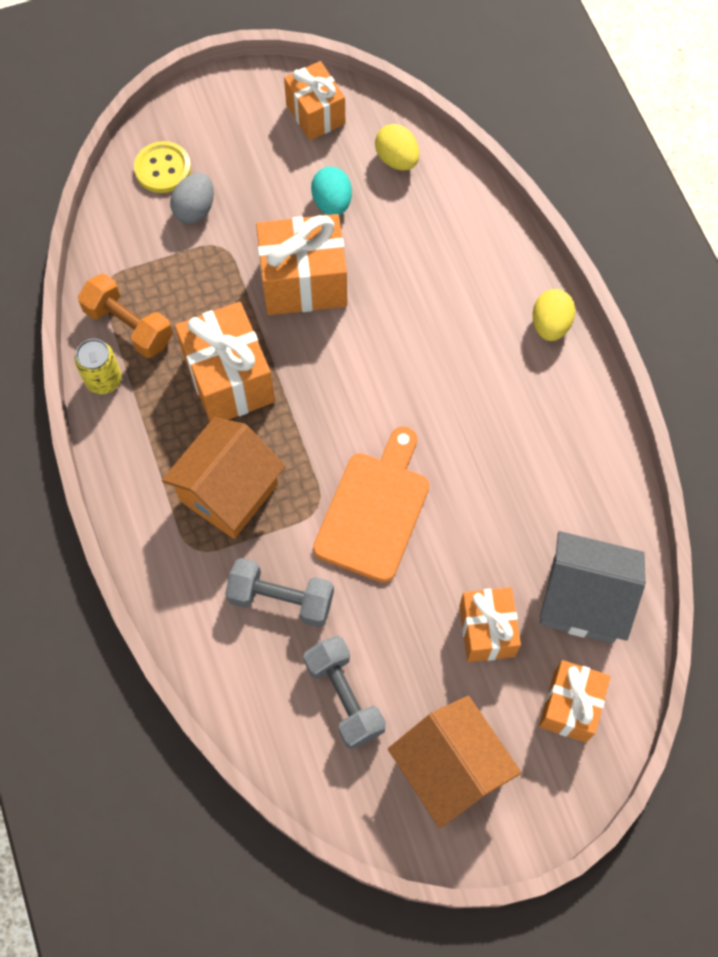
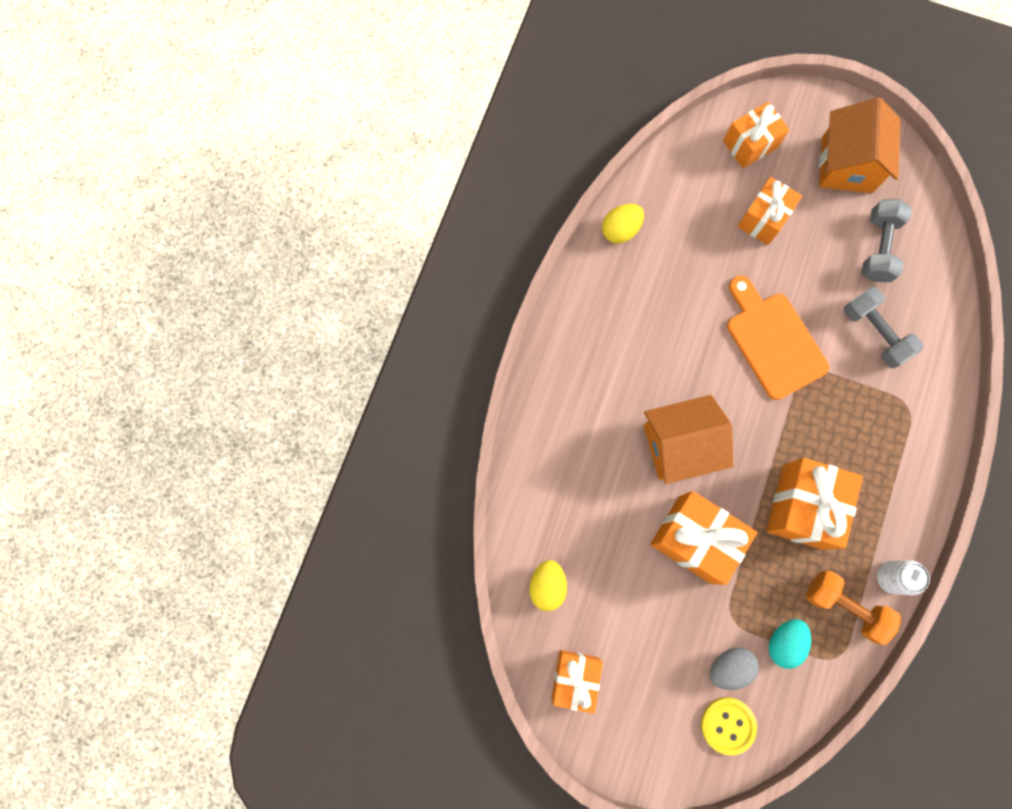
camera: 140 degrees left, 10 degrees up
(103, 380) = (890, 577): yellow can -> white can
(129, 326) = (845, 606): orange dumbbell -> orange dumbbell turned 45 degrees counterclockwise
(229, 492) = (859, 426): orange house -> orange house (679, 445)
(332, 203) = (624, 588): turquoise egg -> turquoise egg (784, 642)
(374, 510) = (773, 341): orange cutting board -> orange cutting board turned 90 degrees clockwise
(550, 325) = (553, 371): yellow egg -> yellow egg (620, 230)
(582, 600) = (691, 192): grey house -> none

